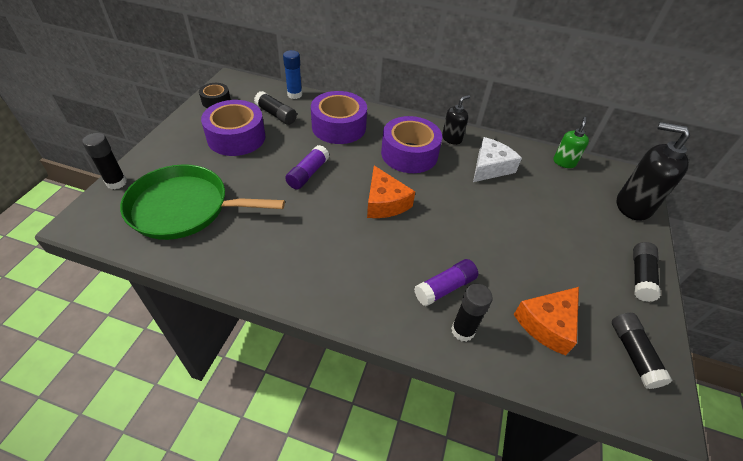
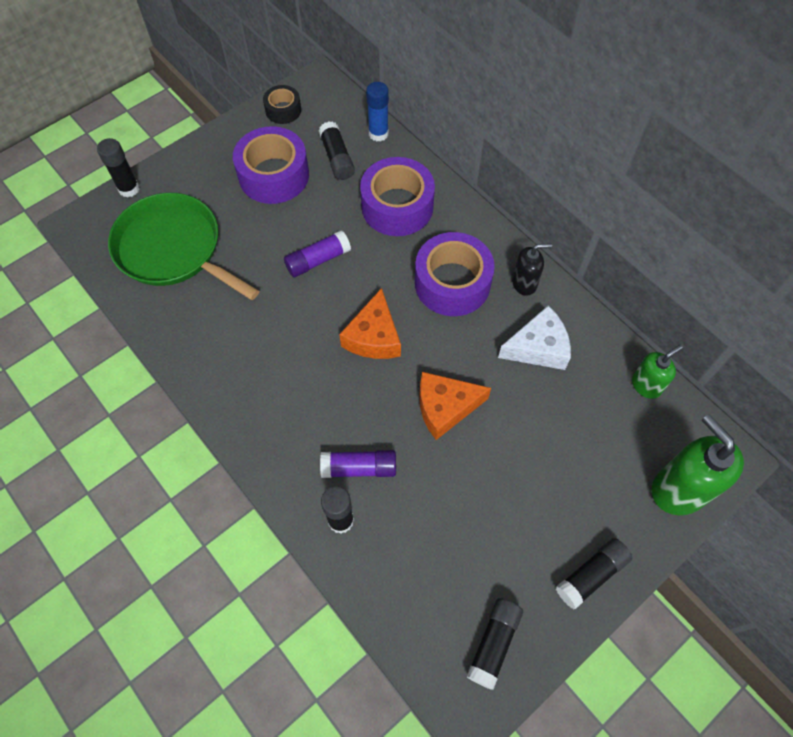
camera: 35 degrees right, 15 degrees up
(547, 324) = (432, 563): orange cheese -> orange cheese (445, 407)
(633, 206) = (679, 489): black soap dispenser -> green soap dispenser

